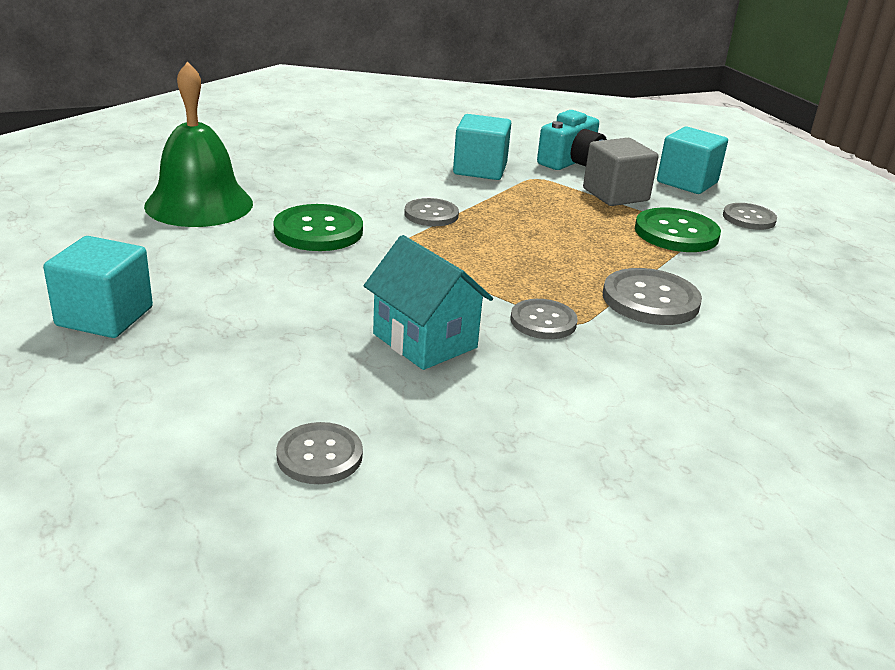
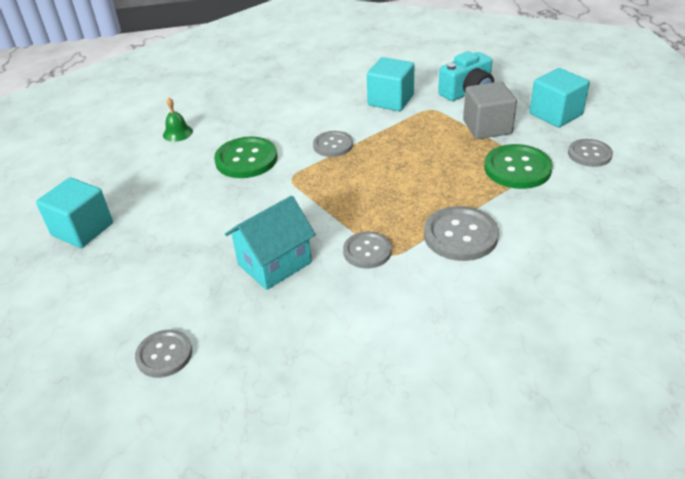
camera: 20 degrees right, 10 degrees up
(199, 204) = (177, 133): green bell -> green bell, size x0.42
(425, 341) = (274, 263): turquoise house -> turquoise house turned 75 degrees clockwise

